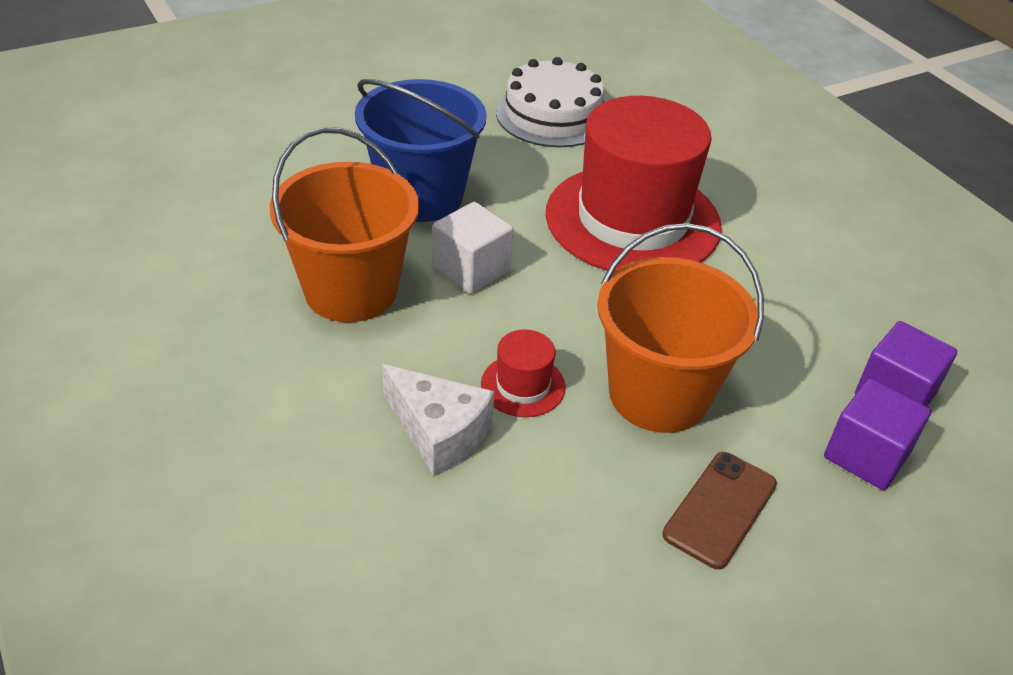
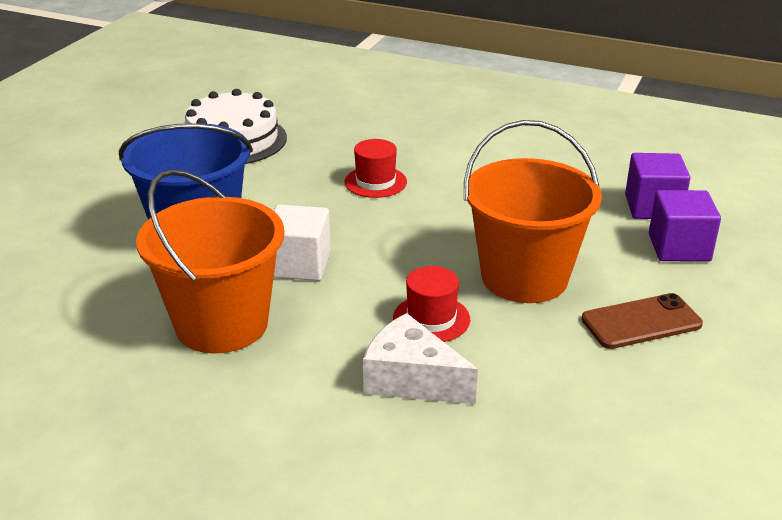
camera: 35 degrees left, 10 degrees down
(439, 432) = (411, 379): white cheese -> white cheese turned 150 degrees counterclockwise
(632, 220) = (375, 182): red hat -> red hat, size x0.40
(720, 509) = (641, 322): brown phone -> brown phone turned 75 degrees clockwise

